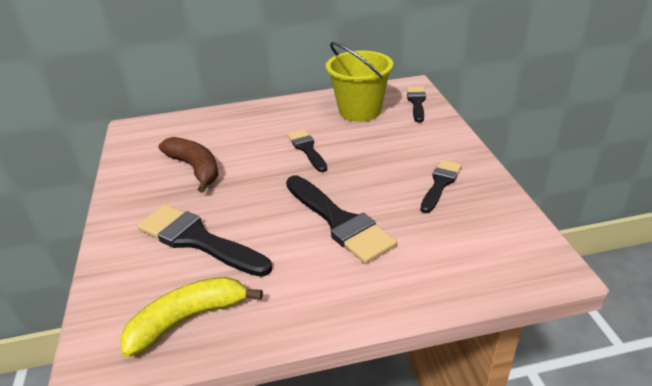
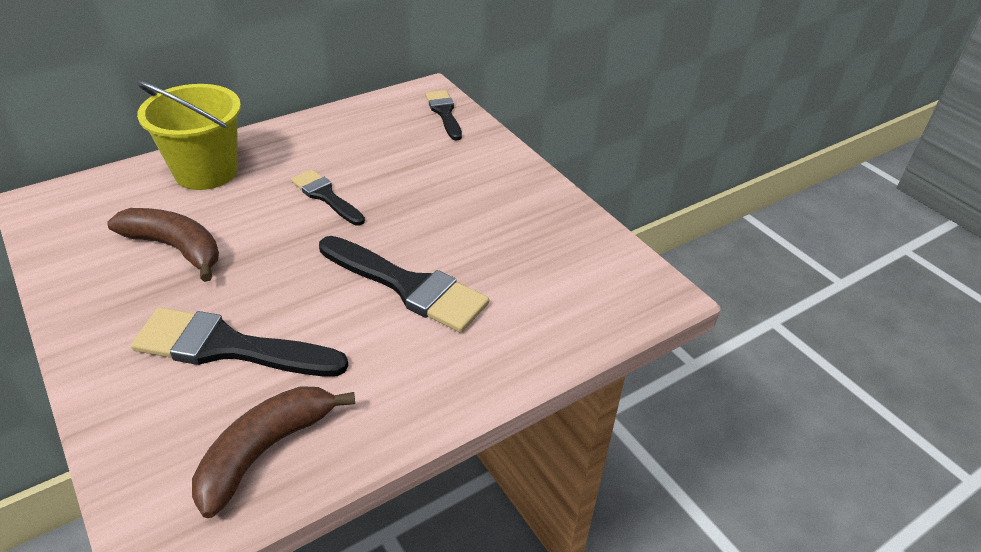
camera: 25 degrees left, 5 degrees up
(188, 319) = (265, 451): yellow banana -> brown banana
(360, 111) = (375, 133): yellow bucket -> yellow bucket (206, 171)
(440, 183) = (511, 217): black brush -> none

